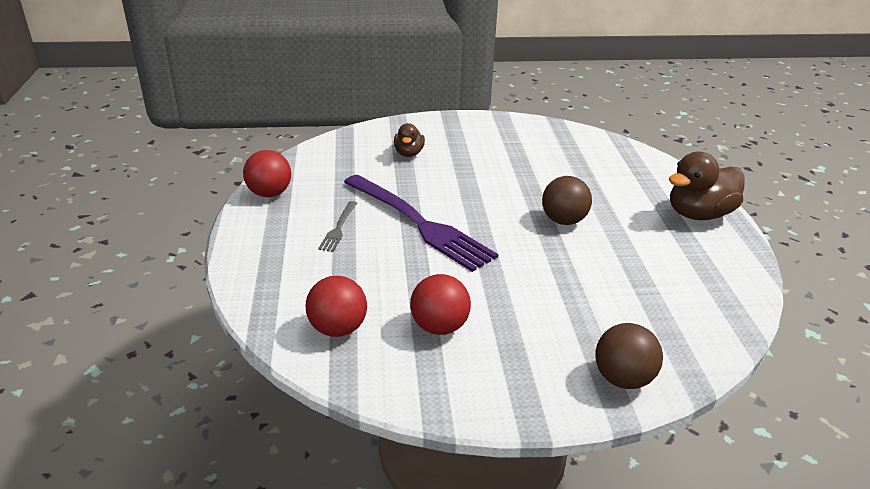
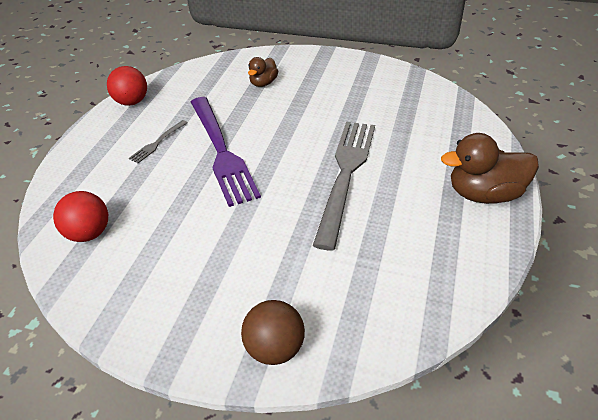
camera: 25 degrees right, 10 degrees up
(439, 327) = (163, 252): red ball -> none
(563, 220) = (346, 174): brown ball -> grey fork

